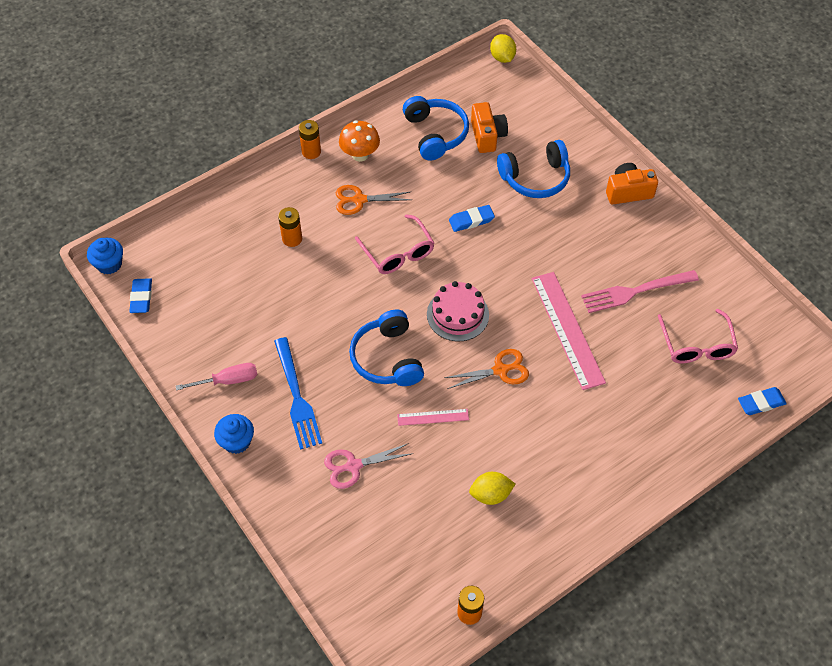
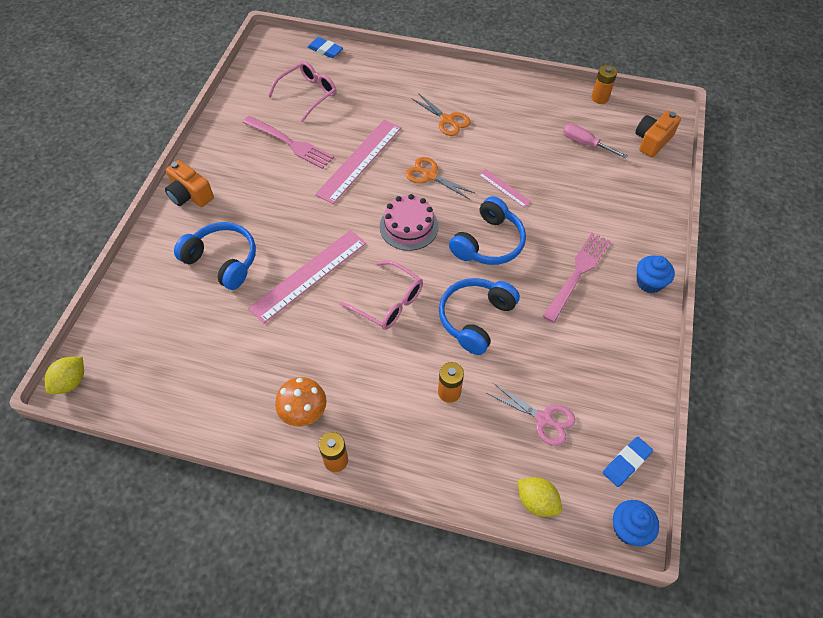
camera: 130 degrees left, 0 degrees up
(227, 380) = (616, 328): pink screwdriver -> pink screwdriver (586, 144)
(297, 396) = (577, 273): blue fork -> pink fork
(353, 466) = (585, 205): pink scissors -> pink scissors (544, 419)
(359, 200) = (359, 372): orange scissors -> orange scissors (447, 120)
(398, 253) = (388, 302): pink glasses -> pink glasses turned 105 degrees clockwise
(435, 134) = (226, 368): blue headphones -> blue headphones (475, 319)
(471, 220) = (308, 275): blue eraser -> pink ruler
(487, 136) = (197, 325): orange camera -> orange camera (652, 141)
(490, 494) = (522, 129): yellow lemon -> yellow lemon (536, 501)

